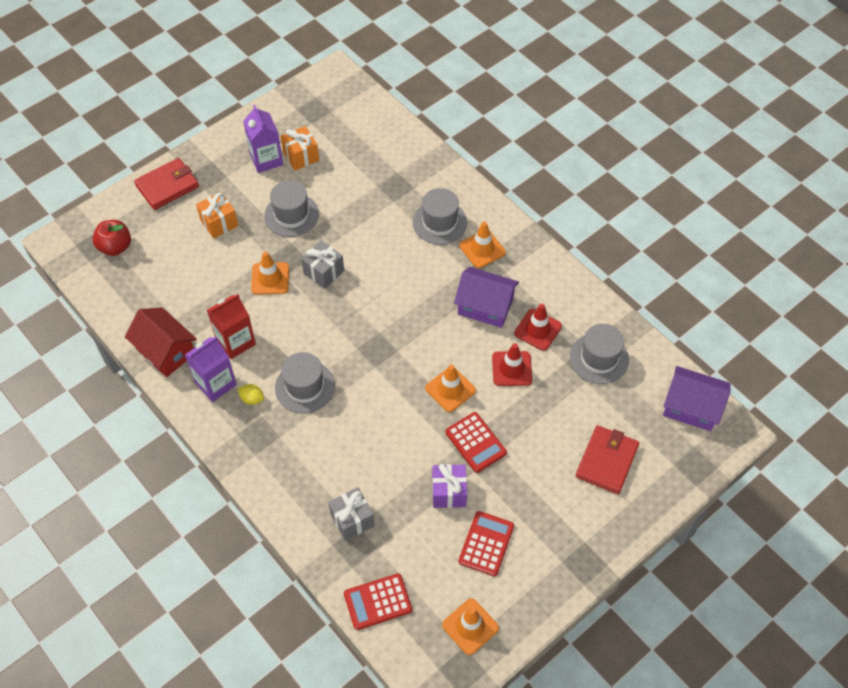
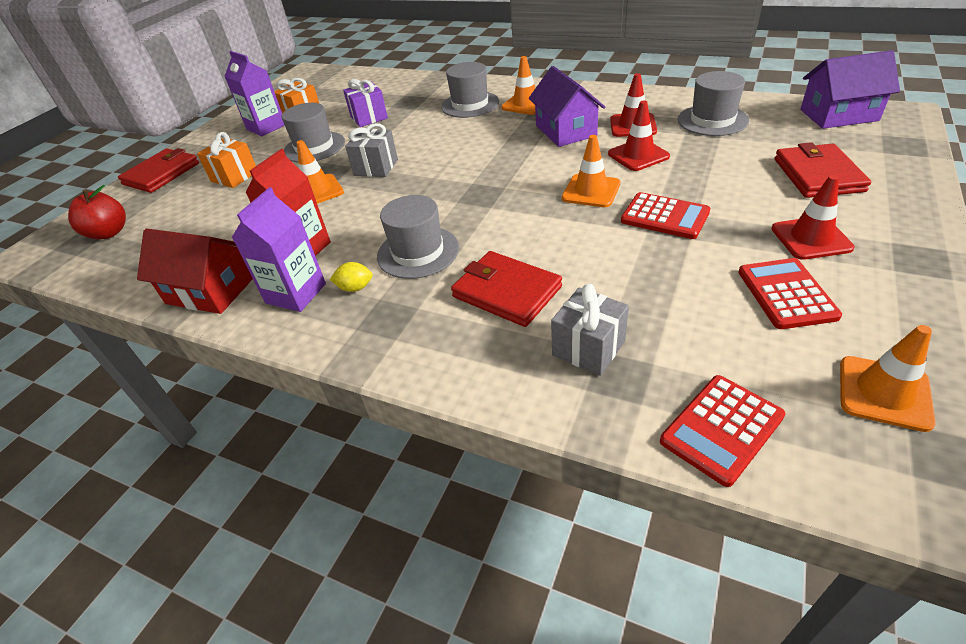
camera: 20 degrees left, 15 degrees down
(336, 453) = (506, 292): none -> red wallet
(449, 492) = (683, 268): purple gift -> purple gift (369, 117)
(485, 306) = (565, 131): purple house -> purple house turned 75 degrees clockwise
(542, 512) = (811, 238): none -> red traffic cone

